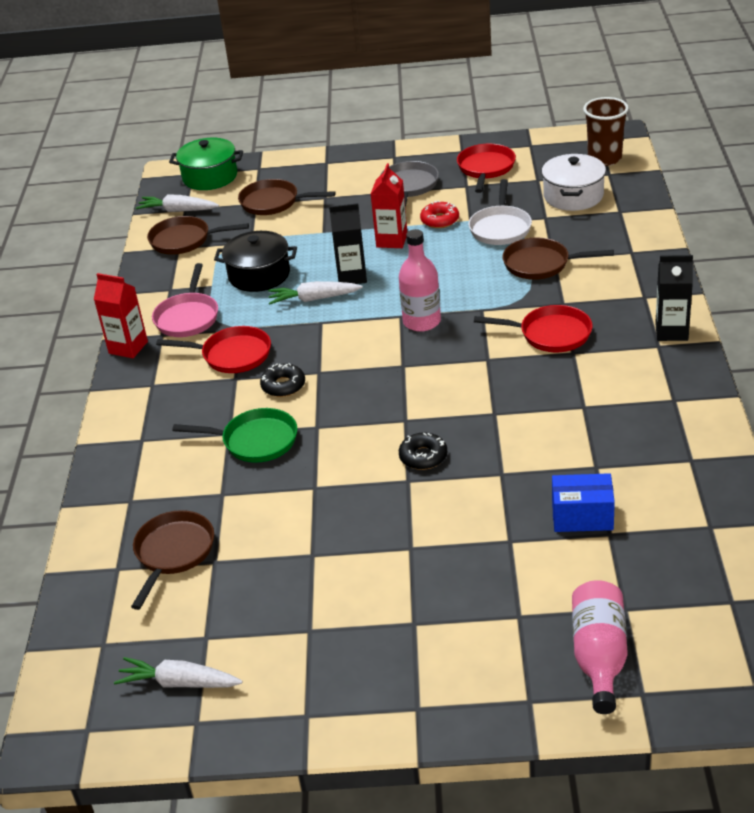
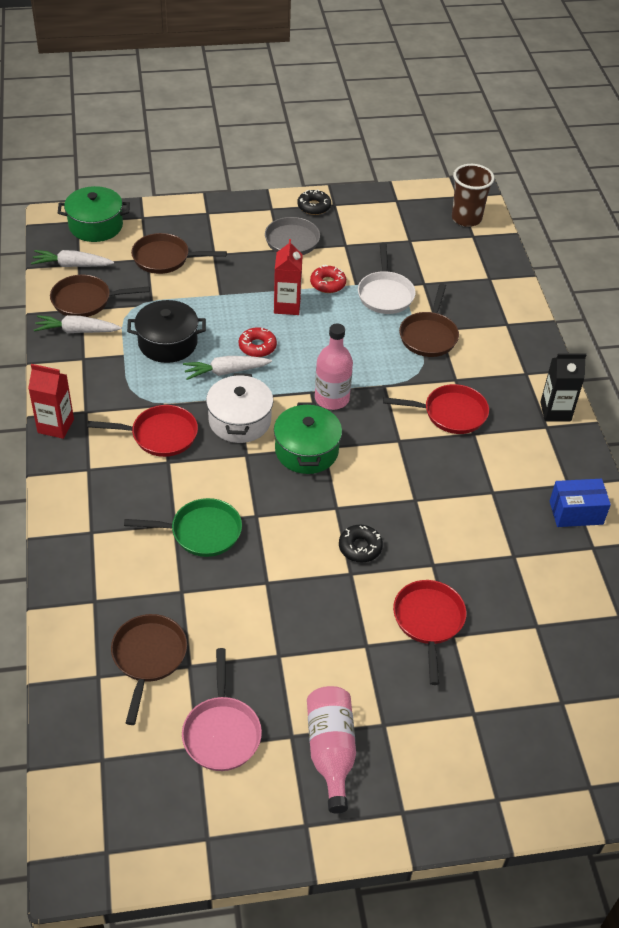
camera: 15 degrees left, 10 degrees up
(178, 683) = (182, 797): white carrot -> white carrot (76, 331)
(188, 317) = (107, 391): pink pan -> pink pan (221, 732)
(283, 386) = (216, 470): black donut -> black donut (314, 206)
(352, 276) = (257, 346): black carton -> red donut
(384, 368) = (306, 451): none -> green pot
(486, 169) = (360, 226): red pan -> red pan (428, 621)
(541, 264) = (429, 336): brown pan -> brown pan turned 75 degrees counterclockwise
(573, 196) = (445, 260): white pot -> white pot (240, 421)
(582, 517) = (510, 608): blue box -> blue box (576, 513)
(599, 656) = (548, 751): pink bottle -> pink bottle (331, 751)

